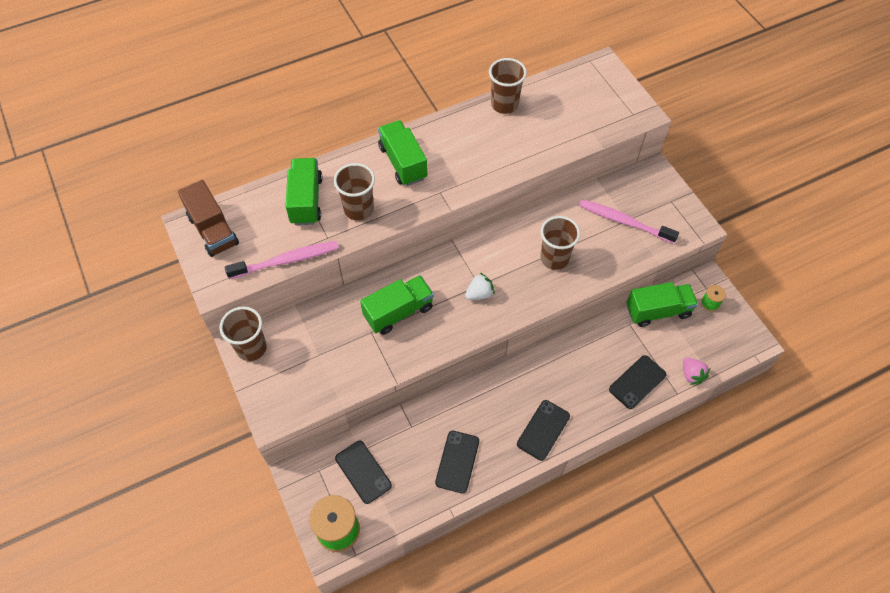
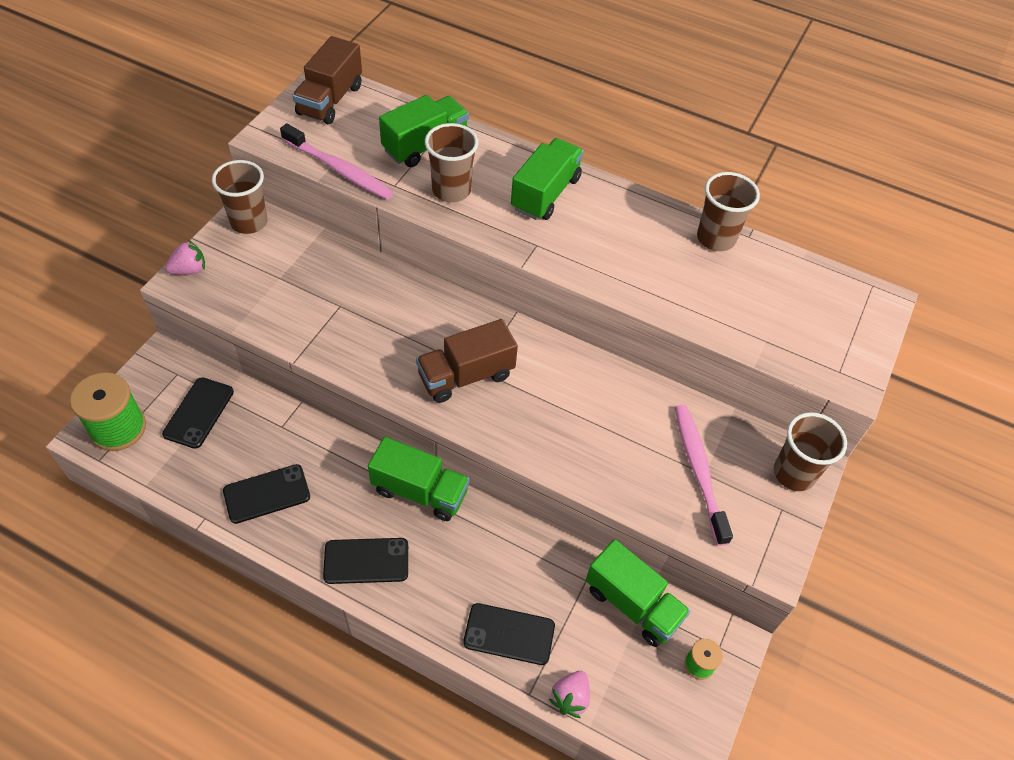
camera: 50 degrees right, 5 degrees down
(266, 407) = (189, 270): none -> pink strawberry
(398, 312) = (383, 315): green truck -> green truck (420, 491)
(479, 294) = (466, 376): white strawberry -> brown truck
(554, 258) = (578, 424): brown cup -> brown cup (794, 473)

